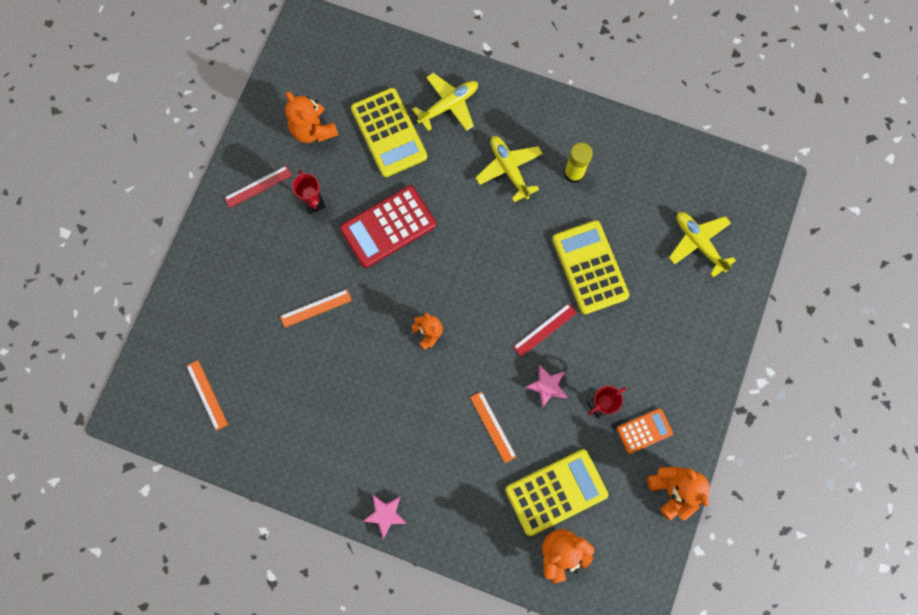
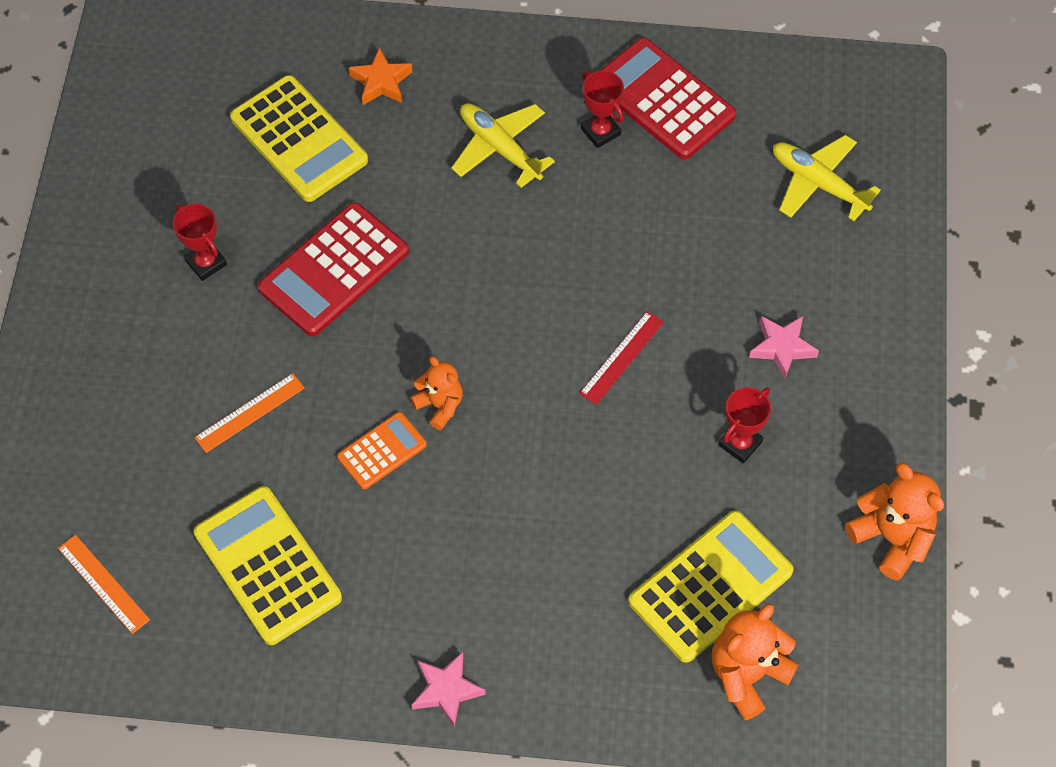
camera: 15 degrees left, 15 degrees down
(258, 186) = (110, 260): red ruler -> none
(313, 130) = (178, 161): orange teddy bear -> none
(448, 105) = (381, 82): yellow plane -> orange star
(493, 427) = (582, 516): orange ruler -> none
(547, 386) = (650, 437): pink star -> pink star (782, 347)
(574, 173) = (600, 131): yellow glue stick -> red trophy
(590, 267) = (664, 254): yellow calculator -> yellow calculator (267, 566)
(619, 161) = (663, 100): none -> red calculator
(644, 430) = (820, 463): orange calculator -> orange calculator (382, 451)

